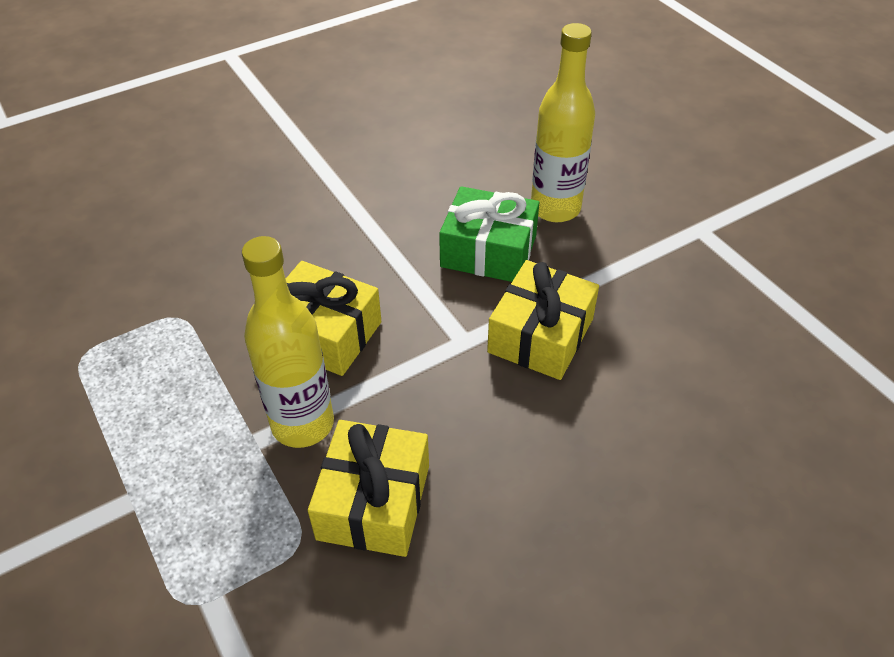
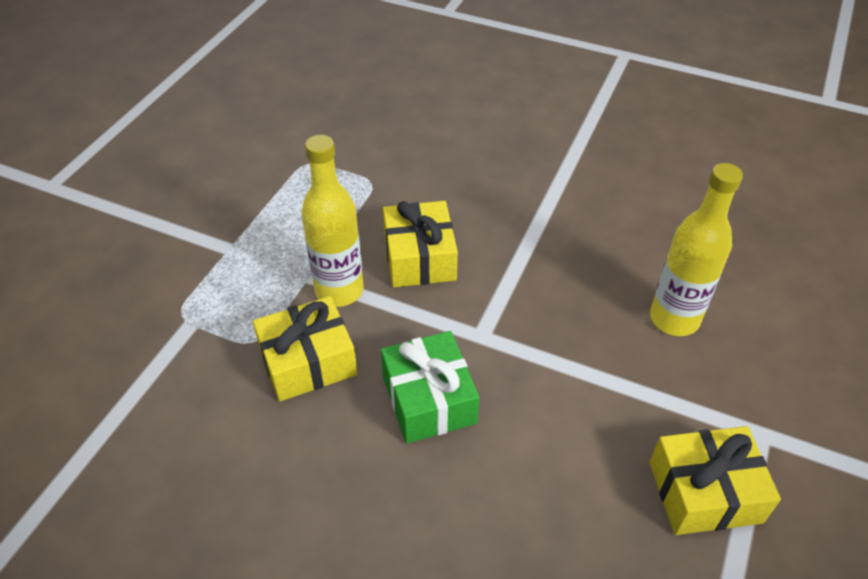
camera: 55 degrees right, 0 degrees up
(488, 251) = (583, 302): green gift -> green gift (429, 399)
(541, 335) = (528, 379): yellow gift -> yellow gift (705, 492)

